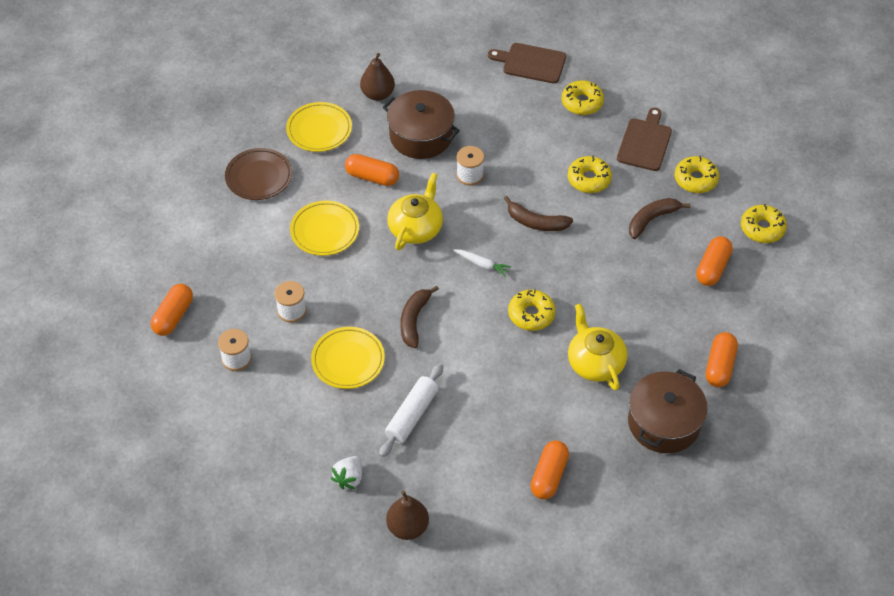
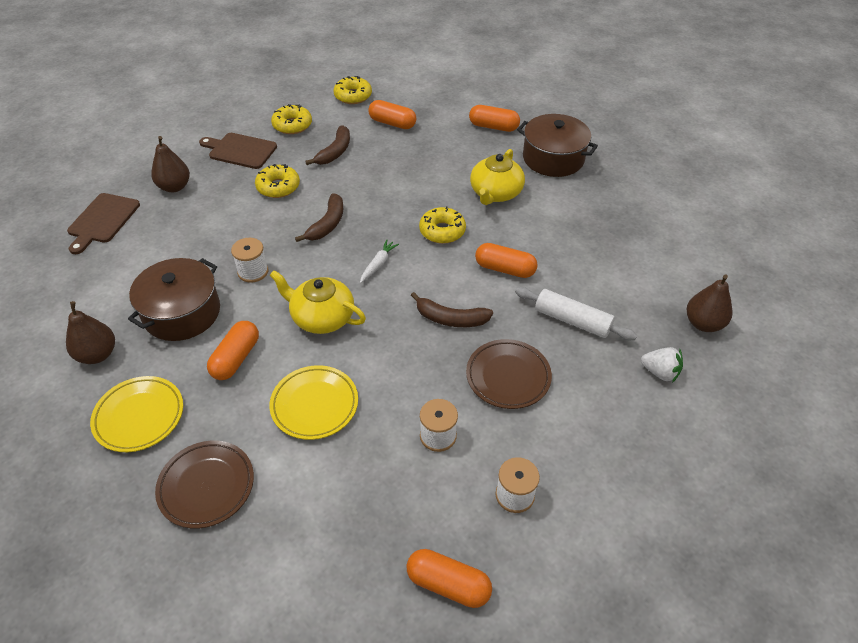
camera: 90 degrees left, 5 degrees down
(348, 360) = (508, 376): yellow plate -> brown plate
(549, 476) = (620, 226): orange capsule -> orange capsule (505, 269)
(582, 102) = (174, 187): yellow donut -> brown pear
(595, 362) = (495, 193): yellow teapot -> yellow teapot turned 45 degrees counterclockwise
(652, 220) = (335, 152): brown banana -> brown banana turned 120 degrees counterclockwise

